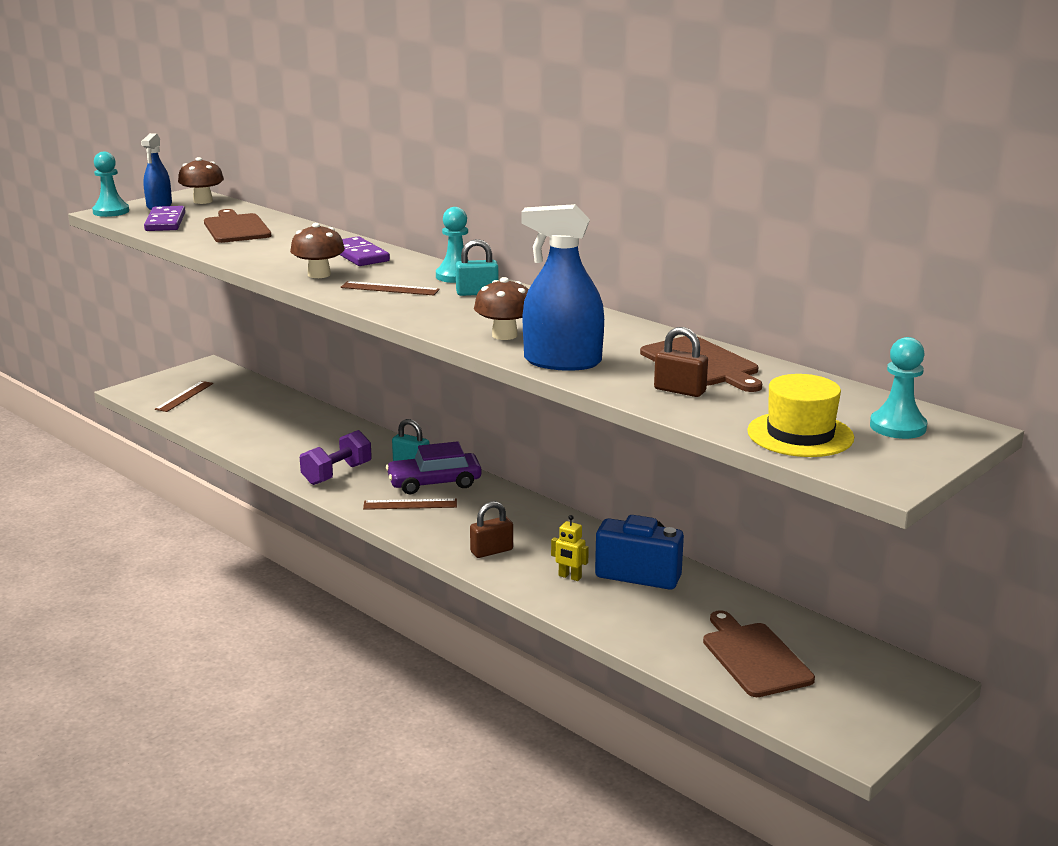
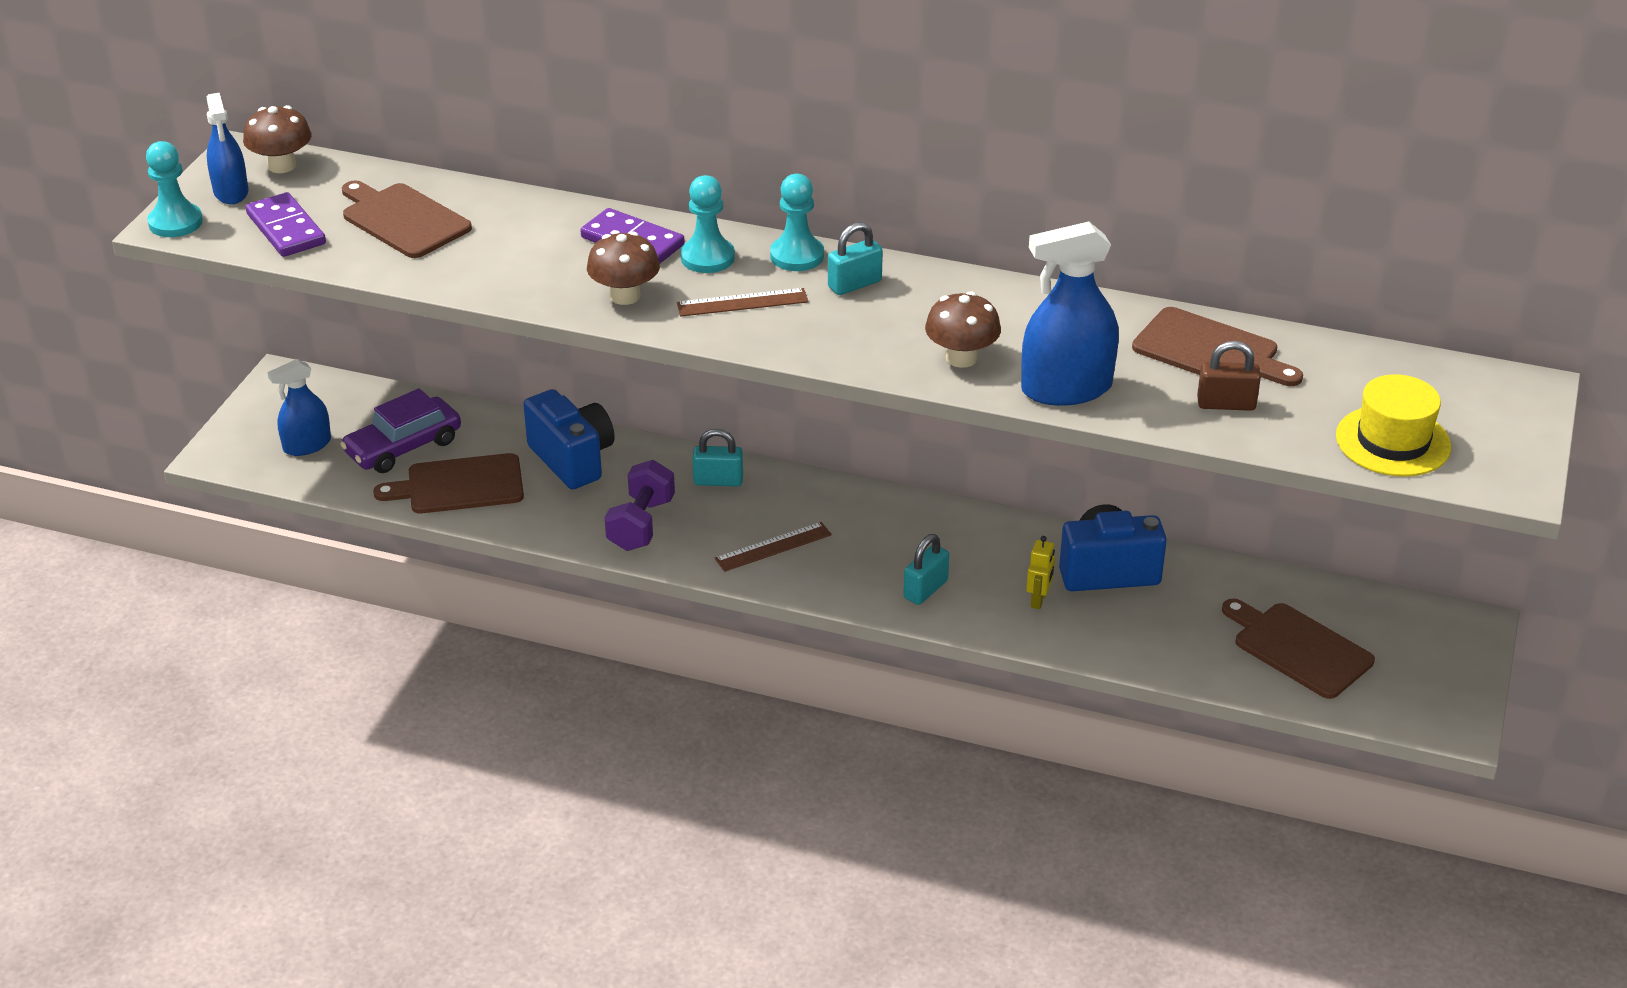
camera: 25 degrees left, 15 degrees up
(184, 396) = (307, 445): brown ruler -> blue spray bottle
(248, 432) = (459, 485): none -> brown cutting board
(331, 434) = (572, 459): none -> blue camera
(434, 483) = (772, 504): purple car -> purple car (403, 447)
(491, 551) = (925, 589): brown padlock -> turquoise padlock
(569, 577) = (1038, 600): yellow robot -> yellow robot turned 75 degrees counterclockwise
(897, 427) = (1470, 402): turquoise pawn -> turquoise pawn (707, 258)

